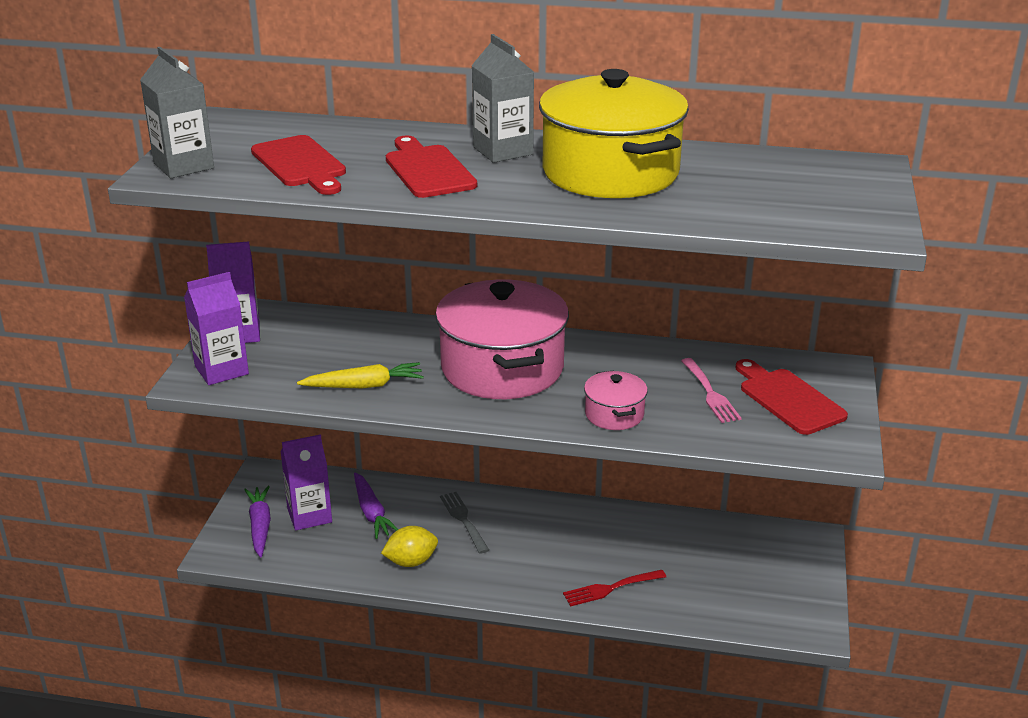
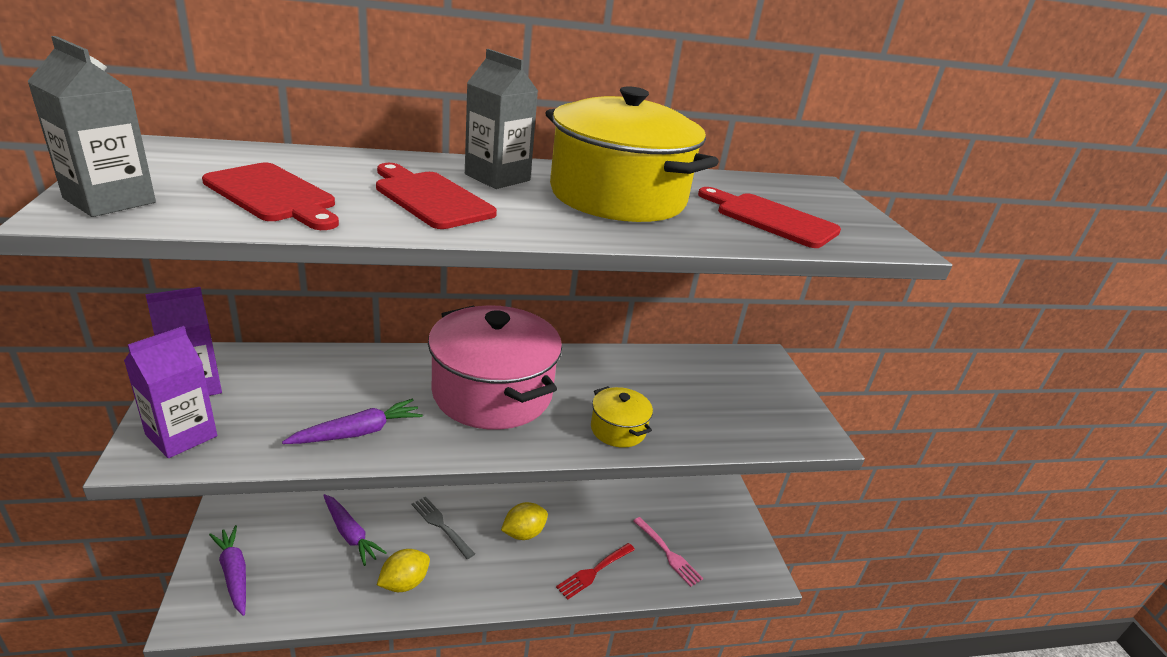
camera: 25 degrees left, 0 degrees up
(309, 515) = (286, 550): purple carton -> none
(364, 386) = (358, 432): yellow carrot -> purple carrot
(548, 541) = (523, 533): none -> yellow lemon
(614, 414) = (618, 429): pink pot -> yellow pot
(710, 393) = (685, 395): pink fork -> pink fork (668, 553)
(788, 399) = (747, 392): red cutting board -> red cutting board (771, 219)

